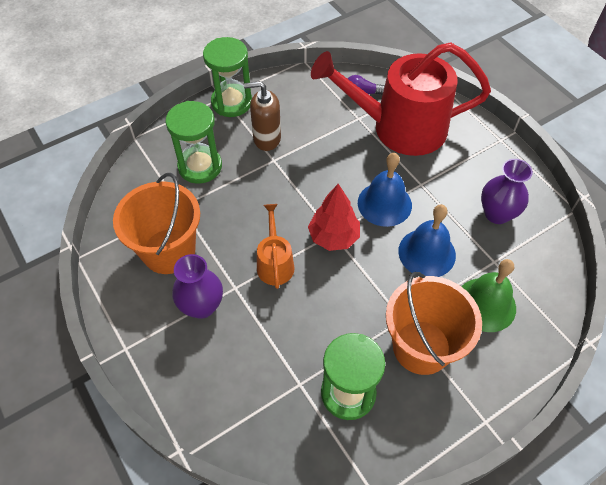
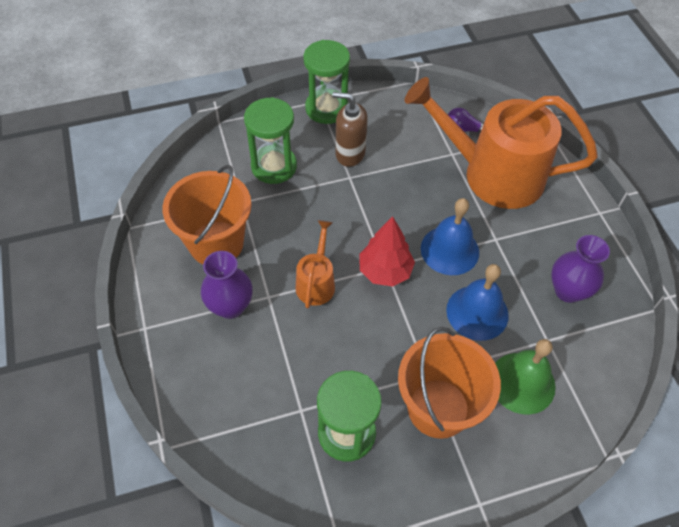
camera: 15 degrees right, 0 degrees up
(400, 128) = (493, 174): red watering can -> orange watering can

